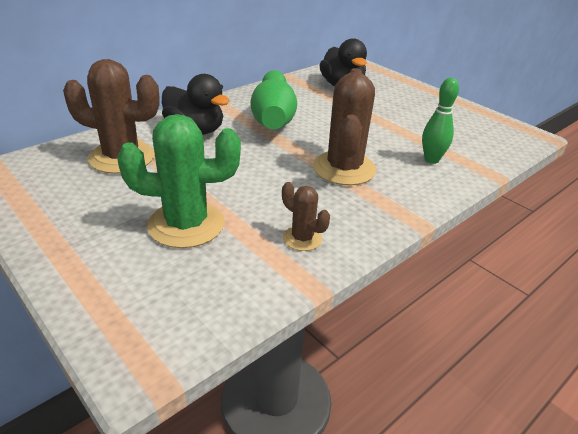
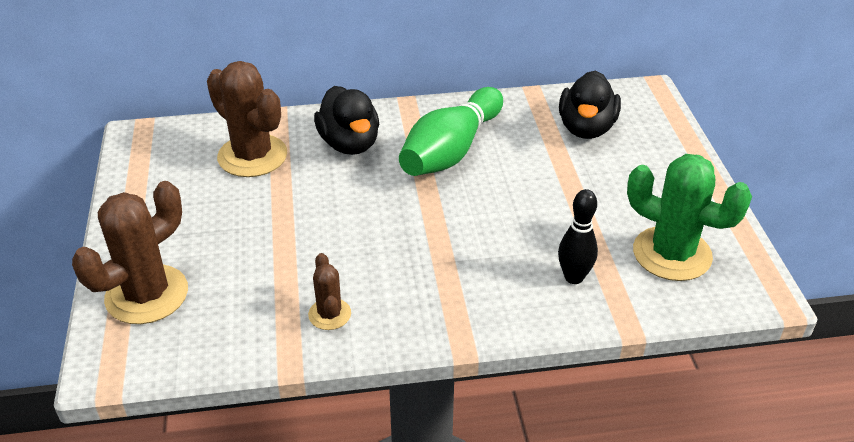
camera: 35 degrees right, 5 degrees up
(186, 224) = (243, 256): green cactus -> green cactus (672, 254)
(344, 168) = (456, 250): brown cactus -> brown cactus (147, 295)
(431, 160) = (574, 277): green bowling pin -> black bowling pin

